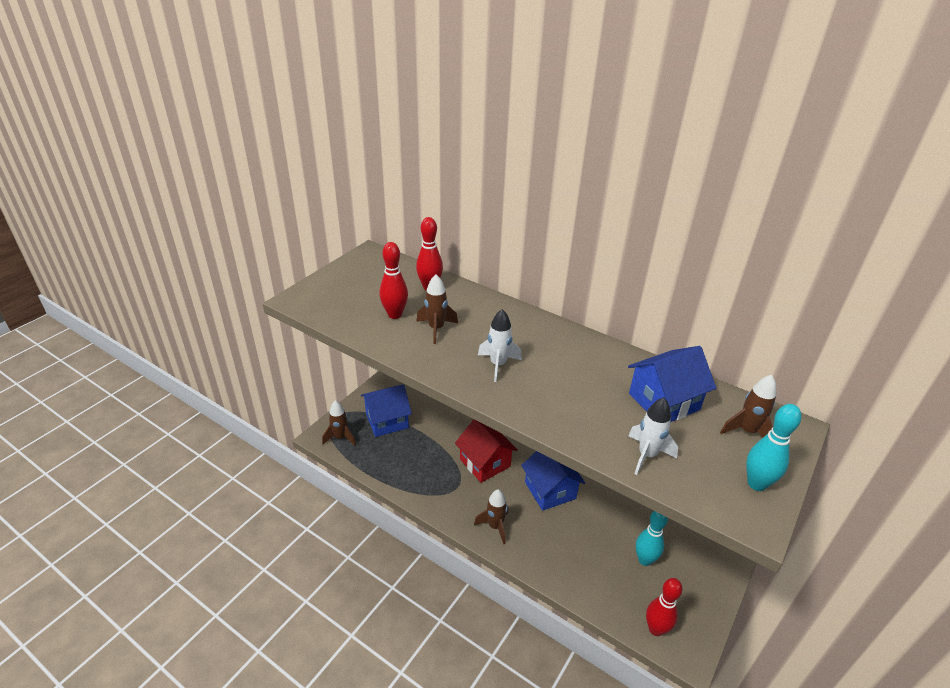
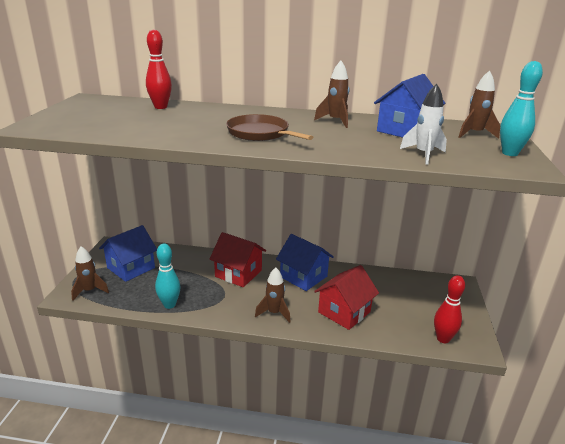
camera: 25 degrees left, 10 degrees down
(395, 314) = (140, 123): red bowling pin -> none
(436, 329) = (187, 124): brown rocket -> brown rocket (335, 121)
(498, 365) = (260, 133): white rocket -> brown pan
(567, 552) = (344, 312): none -> red house
(644, 560) = (403, 298): turquoise bowling pin -> turquoise bowling pin (169, 304)

